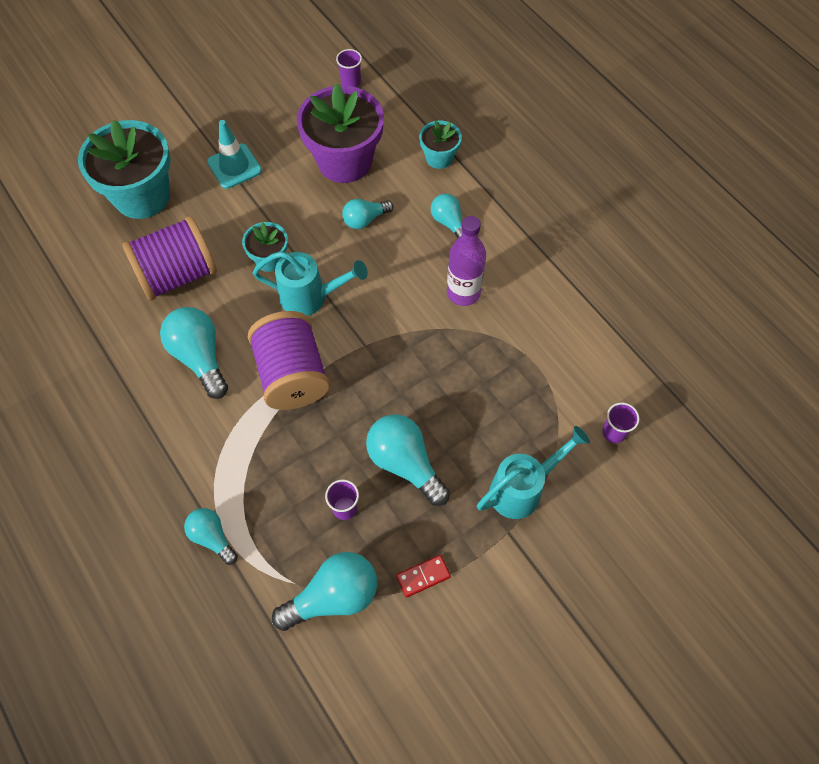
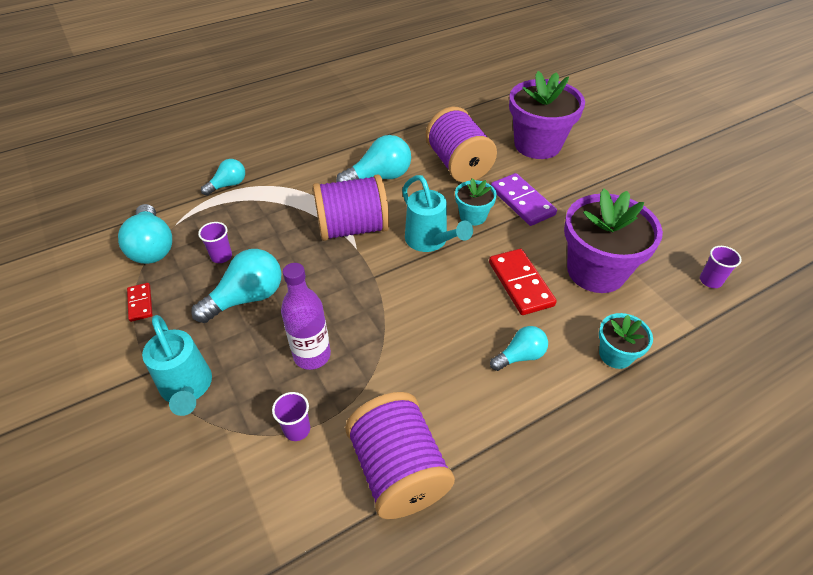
camera: 95 degrees right, 15 degrees down
(142, 196) = (537, 145): turquoise flower pot -> purple flower pot
(234, 166) = (577, 195): turquoise traffic cone -> none
(245, 214) = (522, 202): none -> purple domino
(310, 297) = (430, 241): turquoise watering can -> turquoise watering can turned 45 degrees counterclockwise
(365, 220) = (521, 283): turquoise light bulb -> red domino
(463, 292) = (426, 360): purple bottle -> purple bottle (312, 355)
(569, 305) = (398, 470): none -> purple spool
(614, 432) = (218, 493): purple cup -> purple cup (297, 429)

